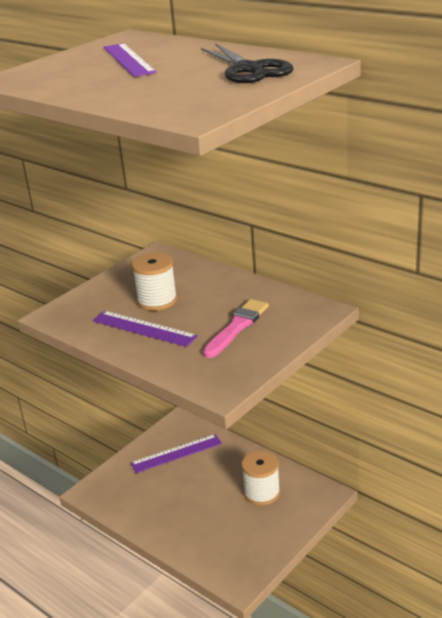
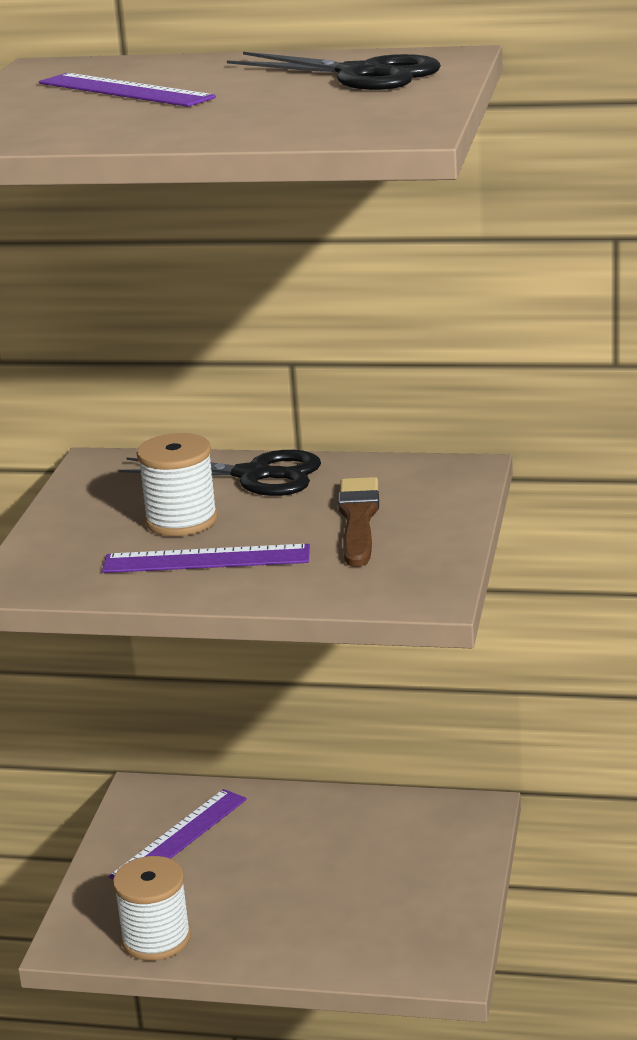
camera: 30 degrees left, 5 degrees down
(217, 283) = (254, 475): none -> black scissors
(237, 327) = (358, 520): pink brush -> brown brush
(262, 492) = (375, 842): white spool -> white spool (156, 939)

